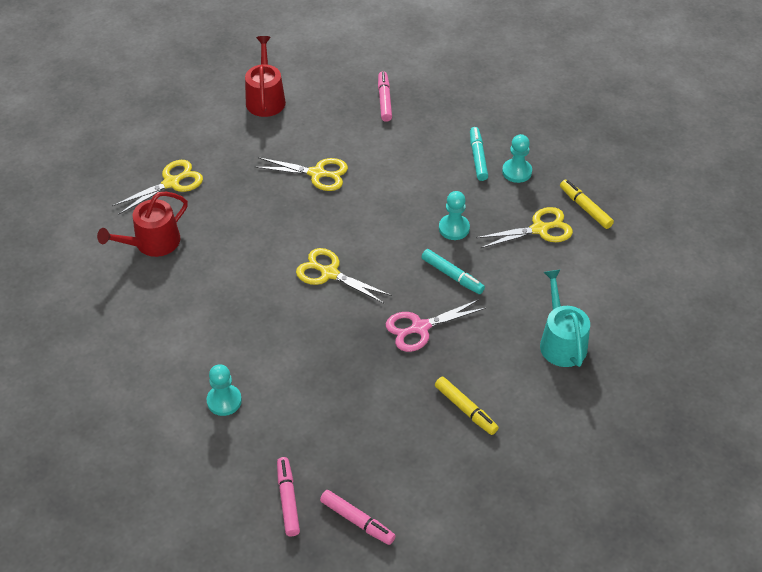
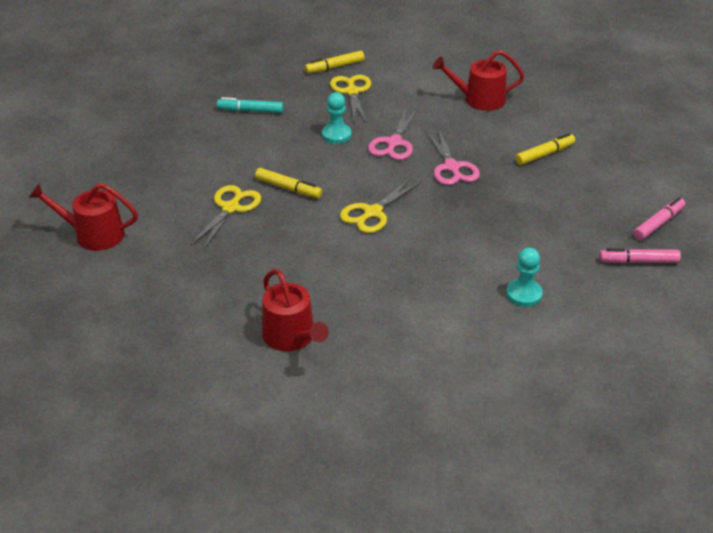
camera: 80 degrees left, 10 degrees down
(171, 183) = (199, 317): yellow scissors -> none
(355, 207) = (288, 188): none -> yellow marker
(384, 100) = (142, 154): pink marker -> none
(452, 275) = (394, 143): turquoise marker -> pink scissors
(517, 172) = (277, 93): turquoise pawn -> none
(561, 341) = (479, 99): turquoise watering can -> red watering can

